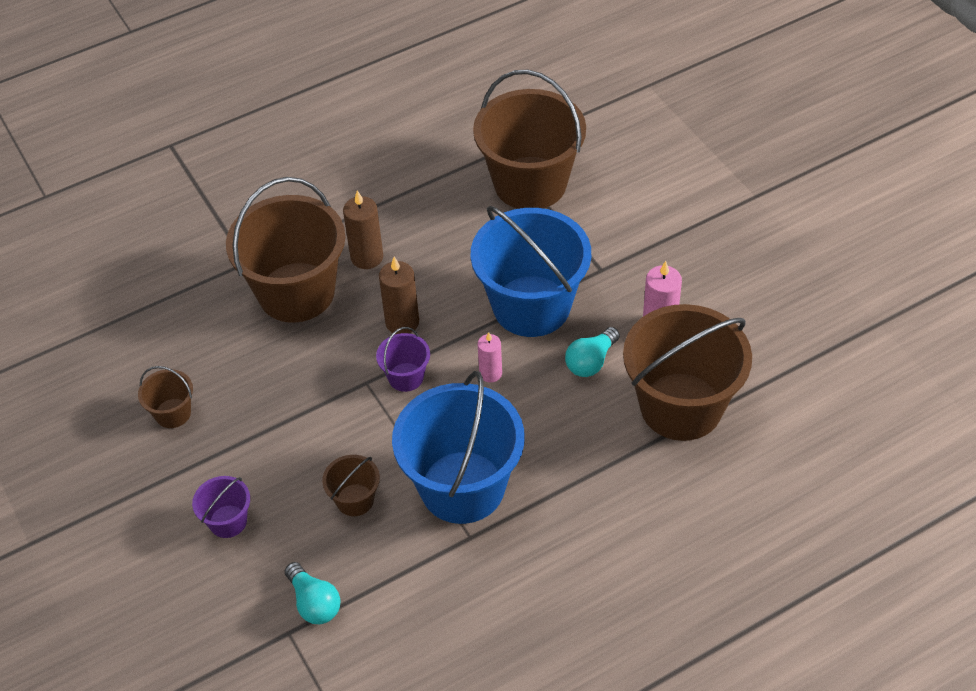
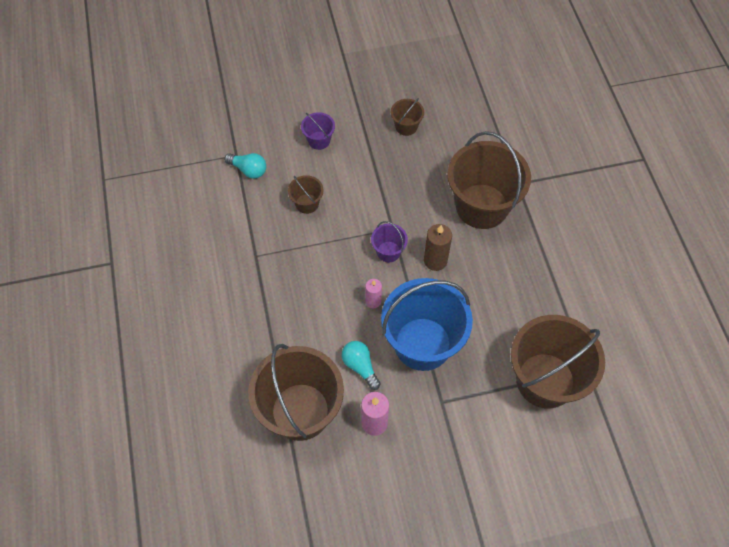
camera: 105 degrees right, 10 degrees up
(314, 603) = (248, 170): turquoise light bulb -> turquoise light bulb turned 135 degrees counterclockwise
(367, 257) = (501, 253): brown candle -> none
(462, 487) = (292, 261): blue bucket -> none

